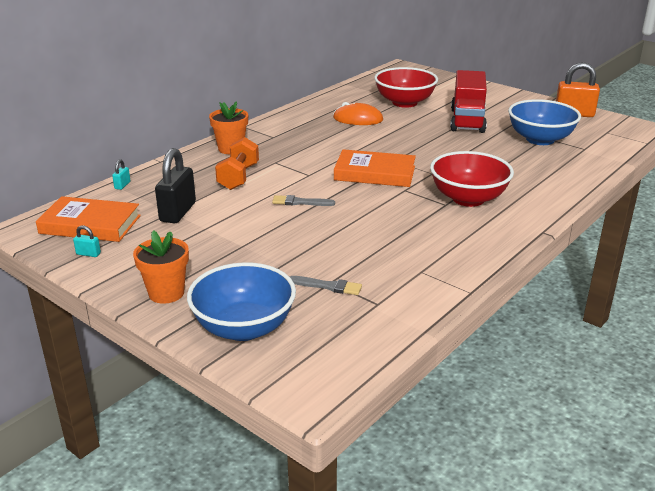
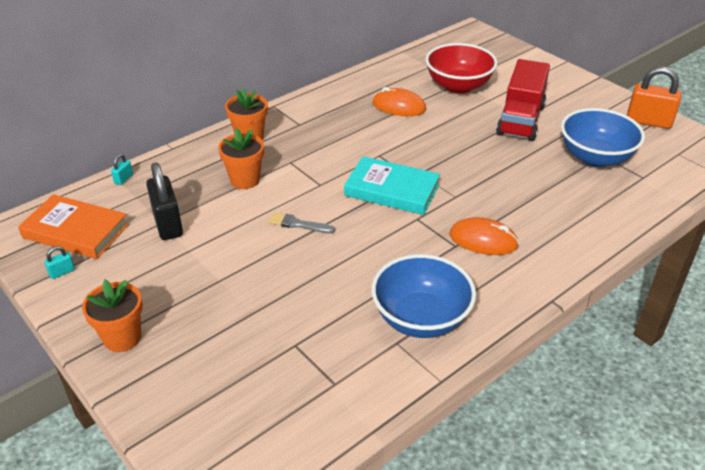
camera: 10 degrees right, 10 degrees up
(88, 254) = (62, 272): turquoise padlock -> turquoise padlock turned 60 degrees counterclockwise
(178, 212) = (168, 224): black padlock -> black padlock turned 45 degrees counterclockwise
(238, 177) = (245, 180): orange dumbbell -> orange flower pot
(244, 327) = (185, 398): blue bowl -> blue bowl (421, 319)
(328, 286) = (290, 351): grey brush -> none
(374, 173) = (392, 190): orange book -> turquoise book
(468, 198) = (483, 240): red bowl -> orange mouse

